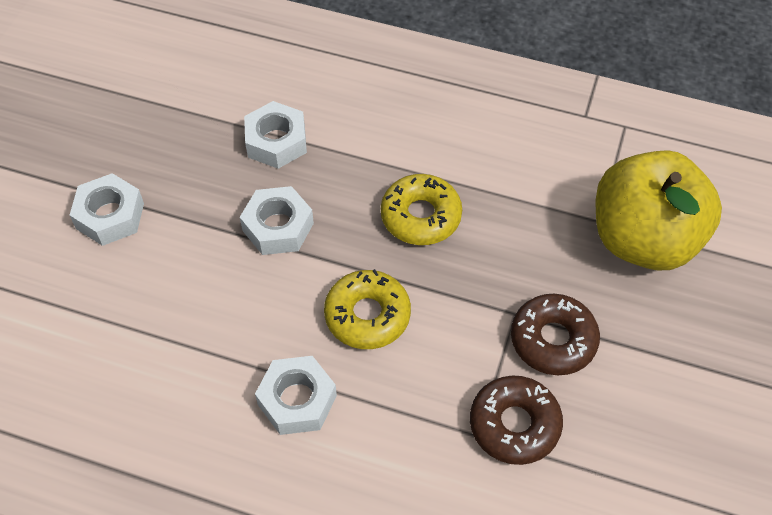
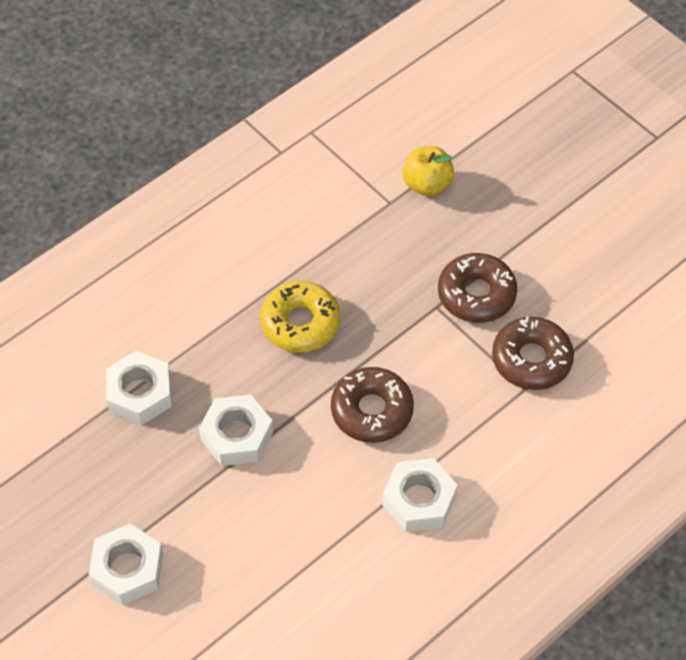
camera: 60 degrees left, 0 degrees up
(367, 315) = (372, 411): yellow donut -> brown donut
(643, 239) = (427, 184): yellow apple -> yellow apple, size x0.47

